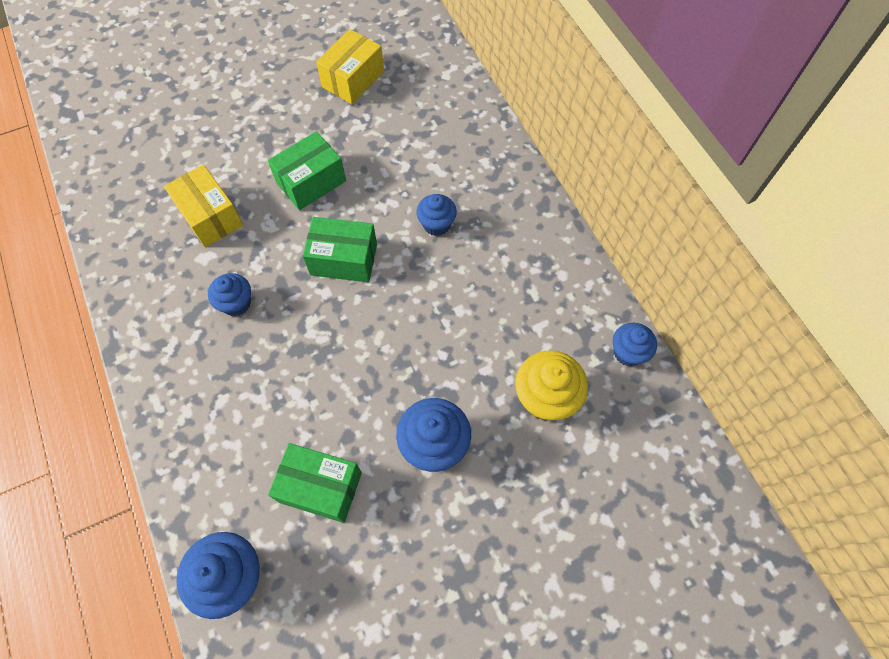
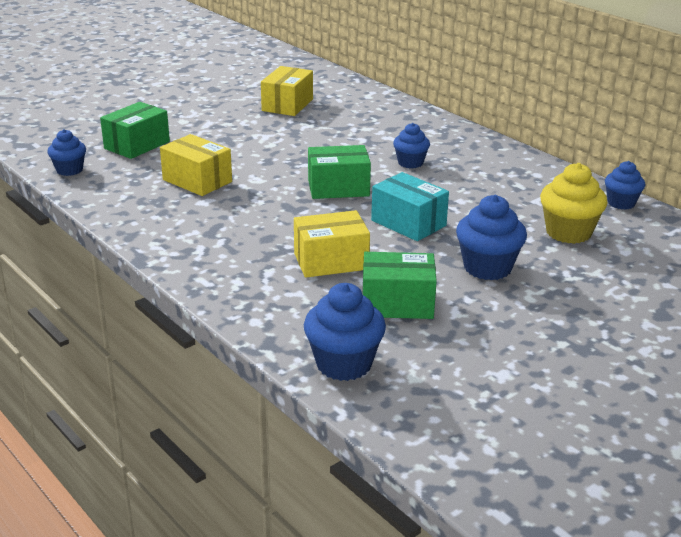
camera: 15 degrees left, 35 degrees down
(236, 303) = (251, 220): blue cupcake -> blue cupcake (69, 170)
(285, 396) = (331, 261): none -> yellow box
(311, 182) = (282, 155): green box -> green box (137, 145)
(388, 342) = (408, 223): none -> turquoise box

